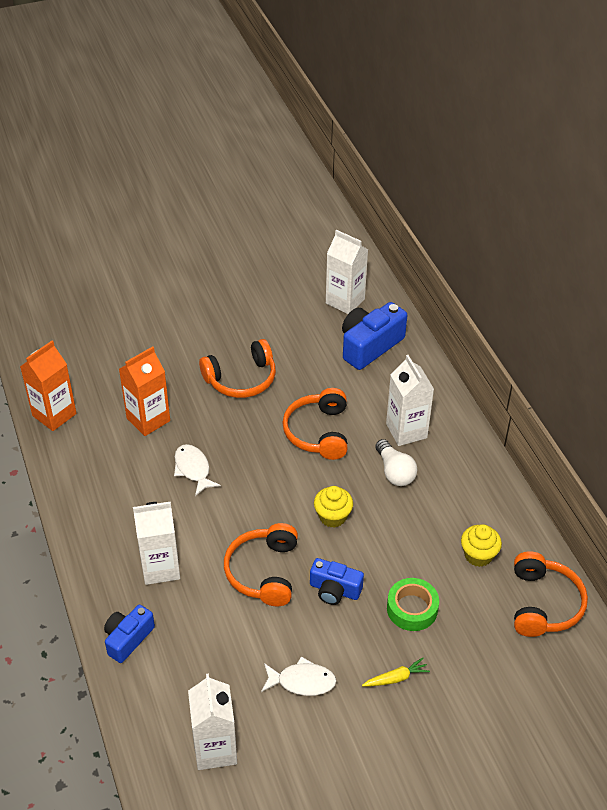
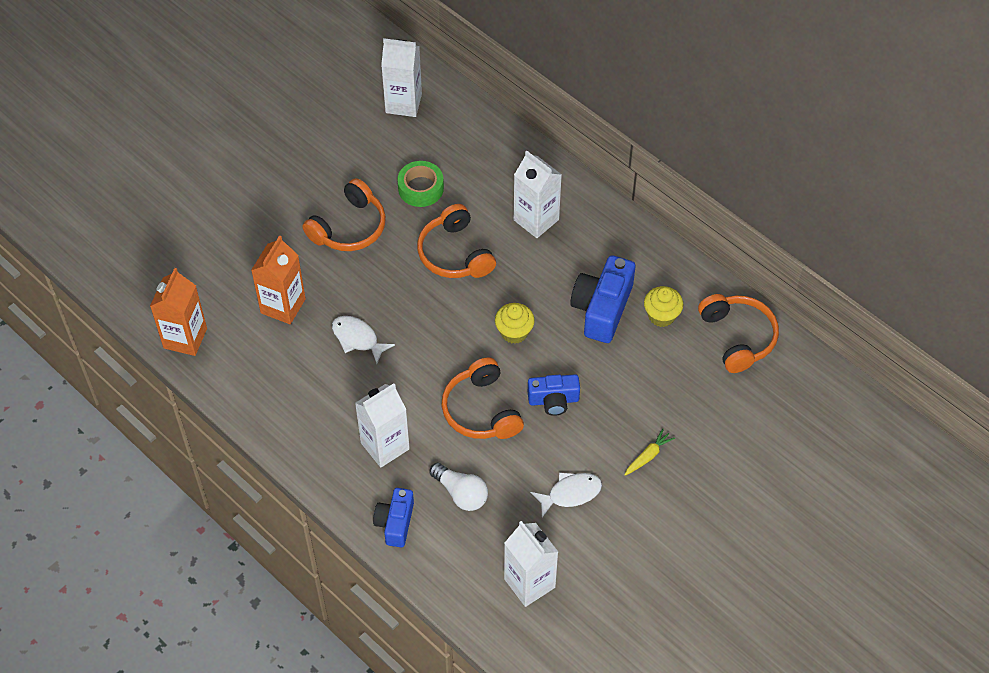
camera: 25 degrees left, 10 degrees up
(369, 346) = (454, 143): blue camera -> blue camera (602, 308)
(394, 472) = (547, 265): white light bulb -> white light bulb (461, 493)
(412, 609) = (629, 389): green tape -> green tape (421, 188)

